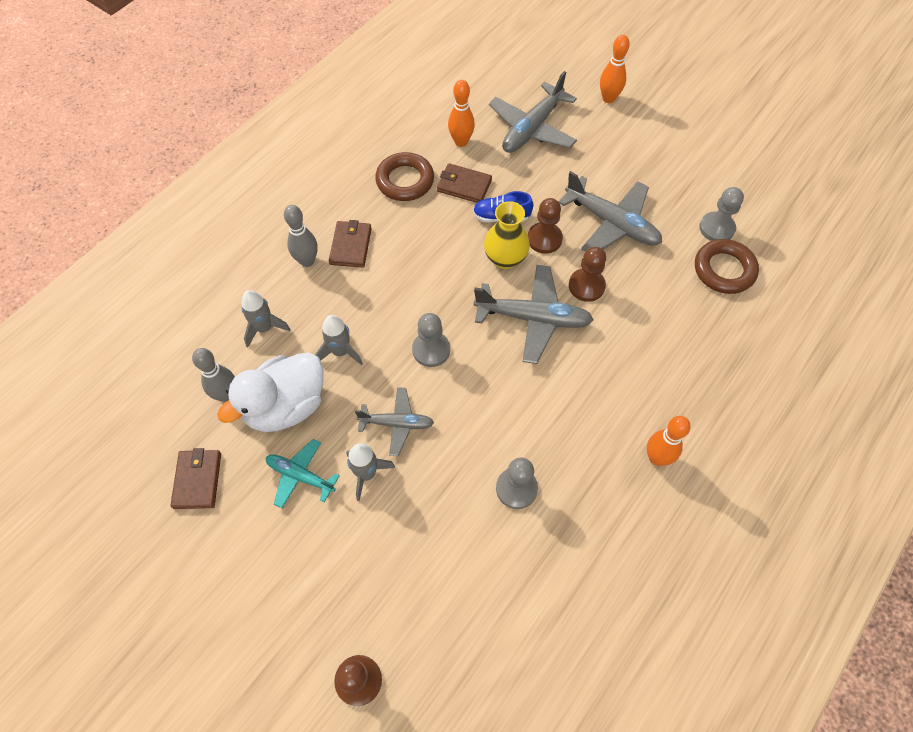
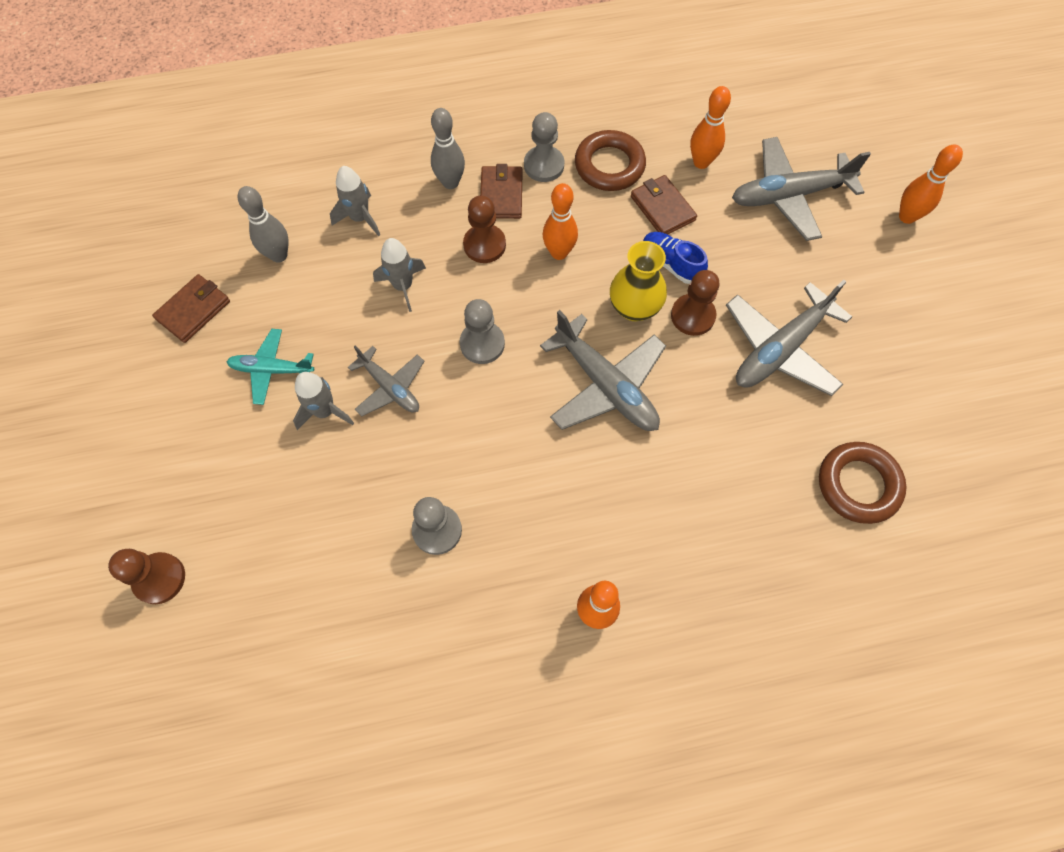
camera: 40 degrees right, 5 degrees up
(286, 406) = (315, 300): white duck -> none
(300, 476) = (271, 370): turquoise plane -> turquoise plane turned 60 degrees counterclockwise
(350, 246) = (501, 195): brown wallet -> brown wallet turned 45 degrees counterclockwise
(425, 257) = (559, 252): none -> orange bowling pin
(586, 286) = (690, 393): brown pawn -> brown pawn (484, 245)
(612, 223) = (780, 349): grey plane -> grey plane turned 60 degrees clockwise
(716, 228) = (894, 436): grey pawn -> grey pawn (544, 165)

